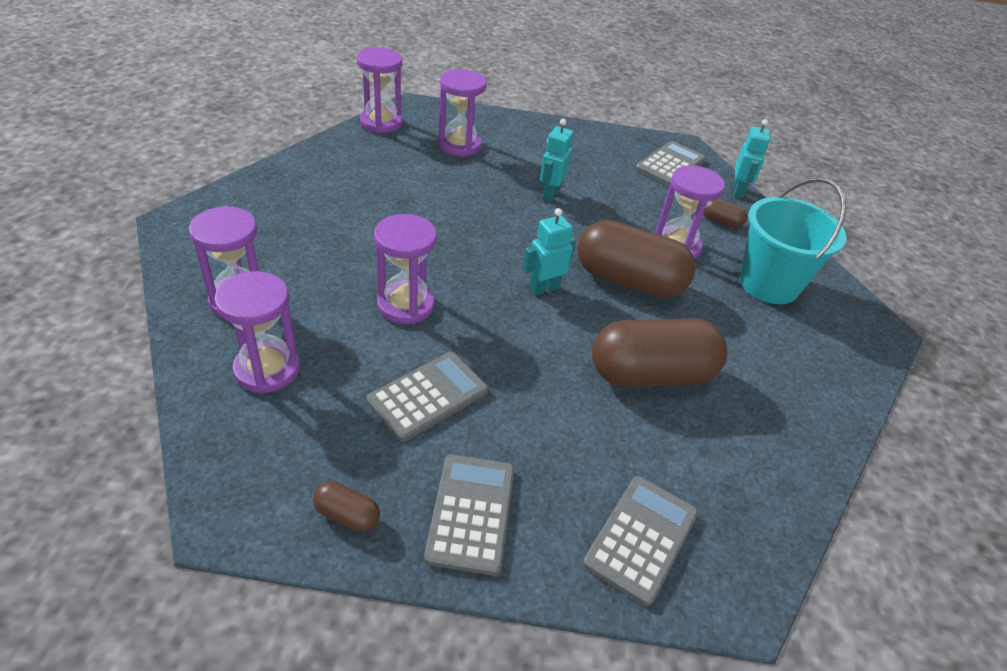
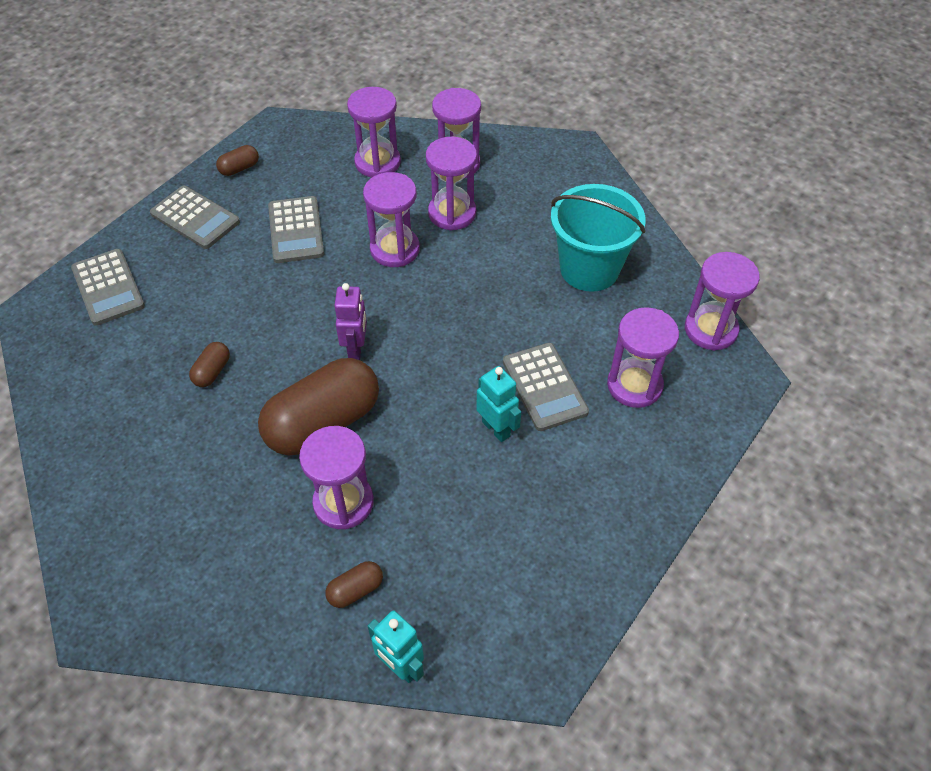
camera: 125 degrees right, 10 degrees up
(327, 281) = (452, 213): none -> purple hourglass
(544, 288) = (356, 348): turquoise robot -> purple robot
(651, 374) = (212, 371): brown capsule -> brown capsule, size x0.43
(670, 165) = (500, 615): grey calculator -> grey calculator (544, 387)
(768, 284) = (233, 558): turquoise bucket -> turquoise bucket (589, 269)

